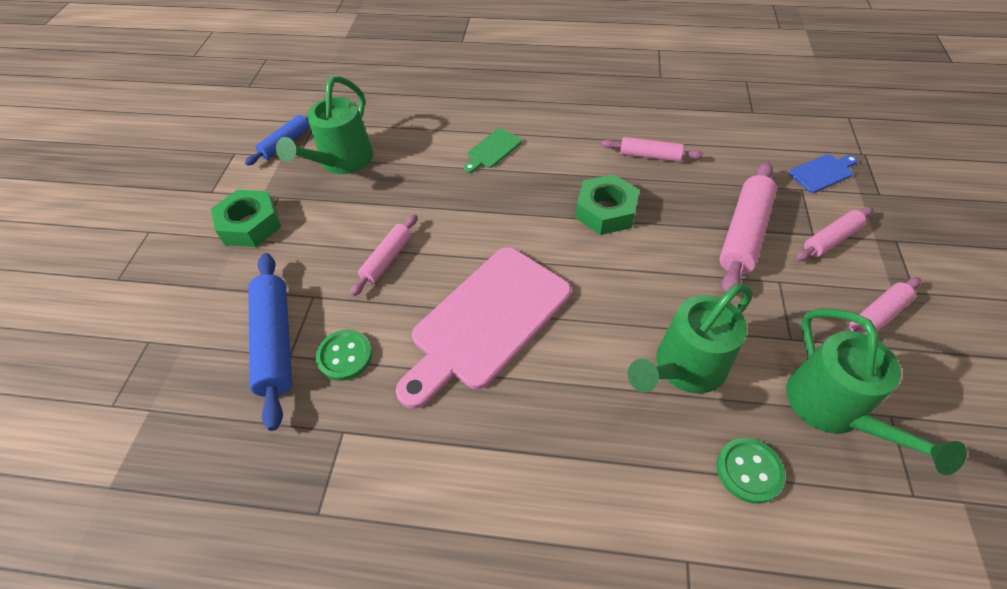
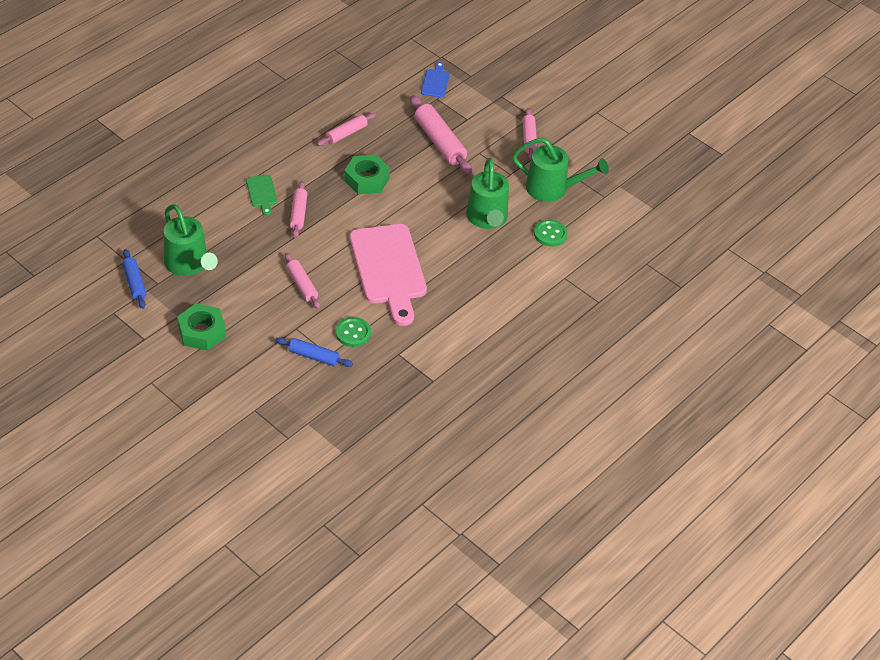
camera: 60 degrees left, 5 degrees down
(275, 342) = (314, 356): blue rolling pin -> blue rolling pin, size x0.60
(830, 239) = (476, 116): pink rolling pin -> pink rolling pin (298, 213)

